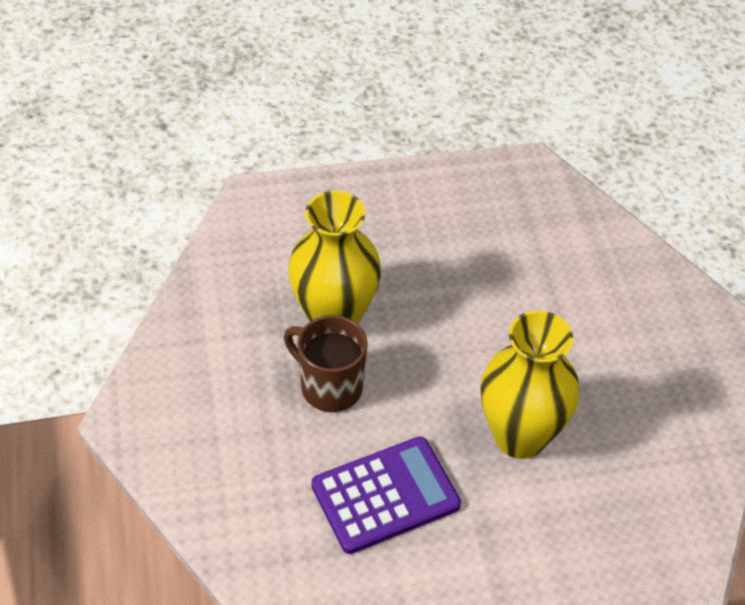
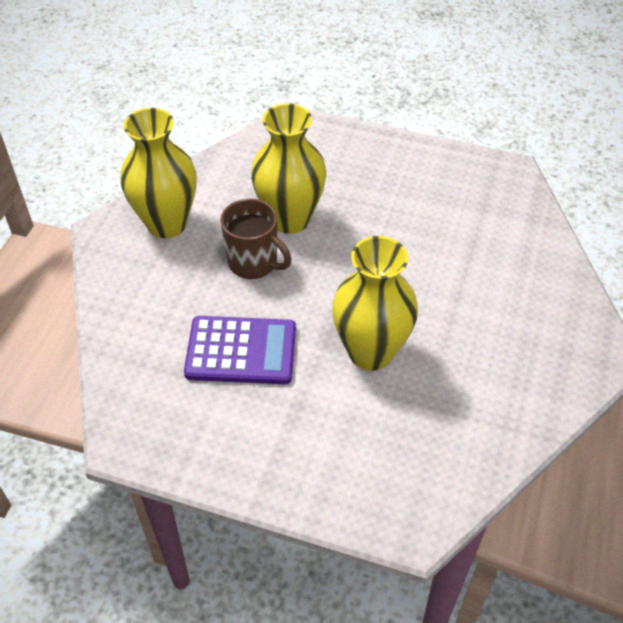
camera: 30 degrees right, 0 degrees up
(196, 380) = (167, 223): none -> yellow vase
(329, 387) = (254, 262): brown mug -> brown mug turned 150 degrees clockwise

